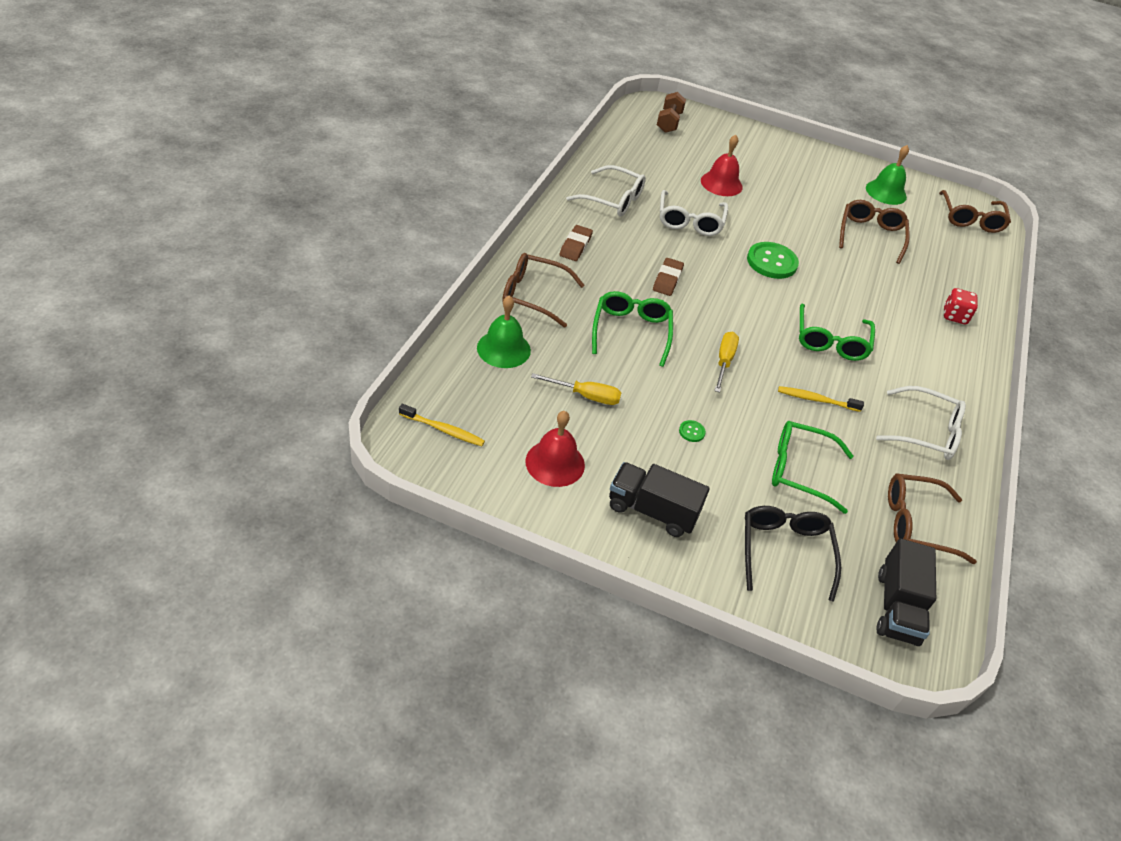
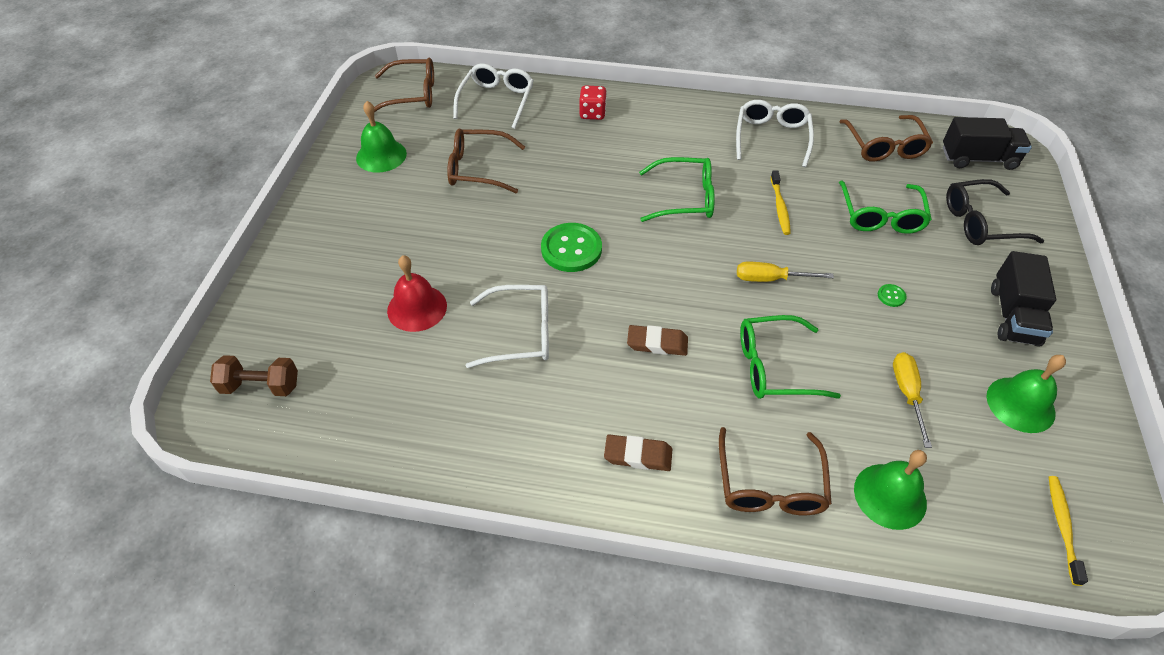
camera: 95 degrees left, 5 degrees up
(555, 463) = (1020, 404): red bell -> green bell
(613, 200) = (505, 428): white glasses -> white glasses (497, 100)

